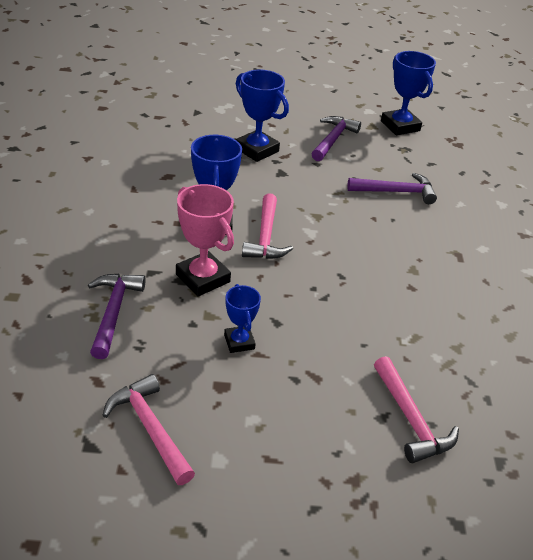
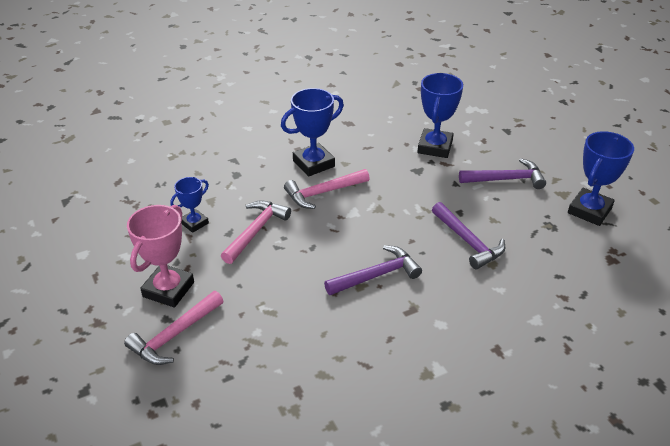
camera: 65 degrees right, 0 degrees up
(113, 312) = (182, 162): purple hammer -> purple hammer (376, 275)
(150, 428) = (92, 216): pink hammer -> pink hammer (256, 231)
(202, 278) = (247, 183): pink trophy -> pink trophy (168, 289)

